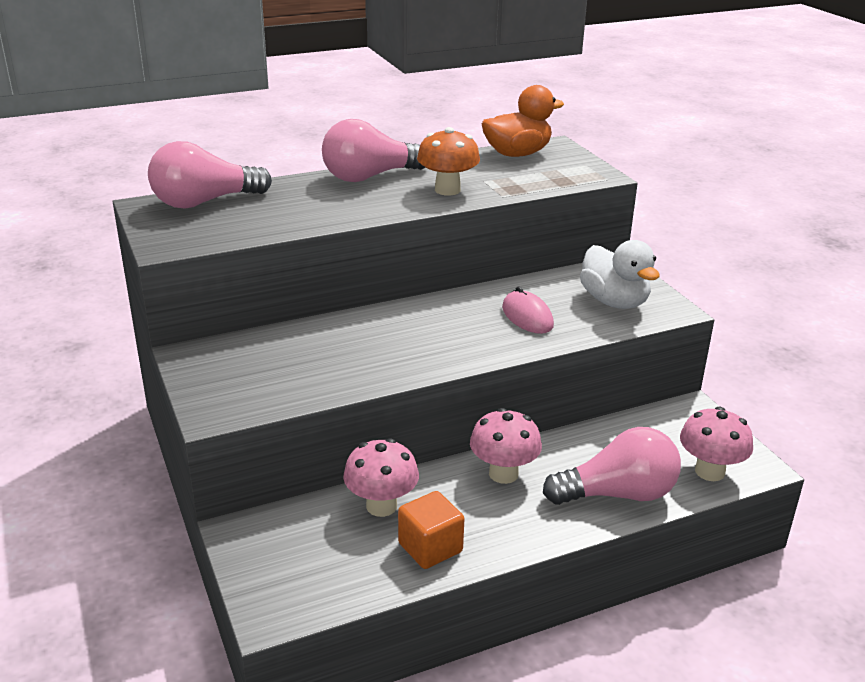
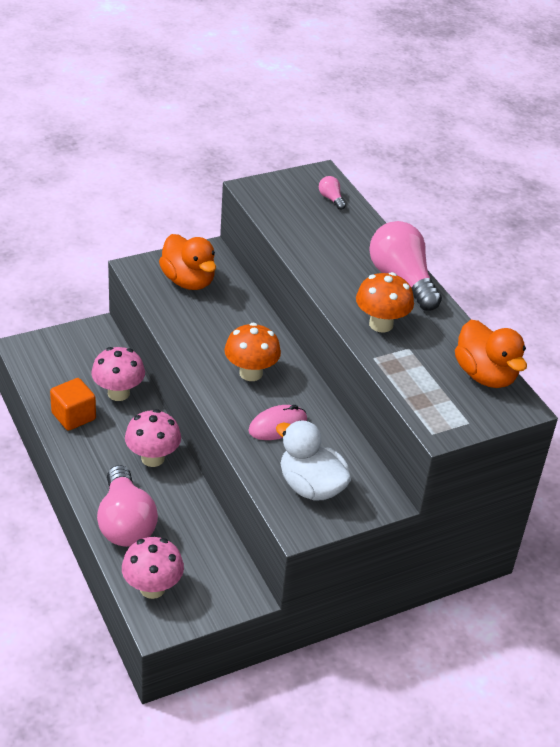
camera: 85 degrees right, 10 degrees up
(204, 202) = (331, 199): pink light bulb -> pink light bulb, size x0.42
(252, 371) = (188, 281): none -> orange duck
(440, 330) = (251, 373): none -> orange mushroom
(614, 302) = (311, 487): white duck -> white duck turned 75 degrees clockwise

